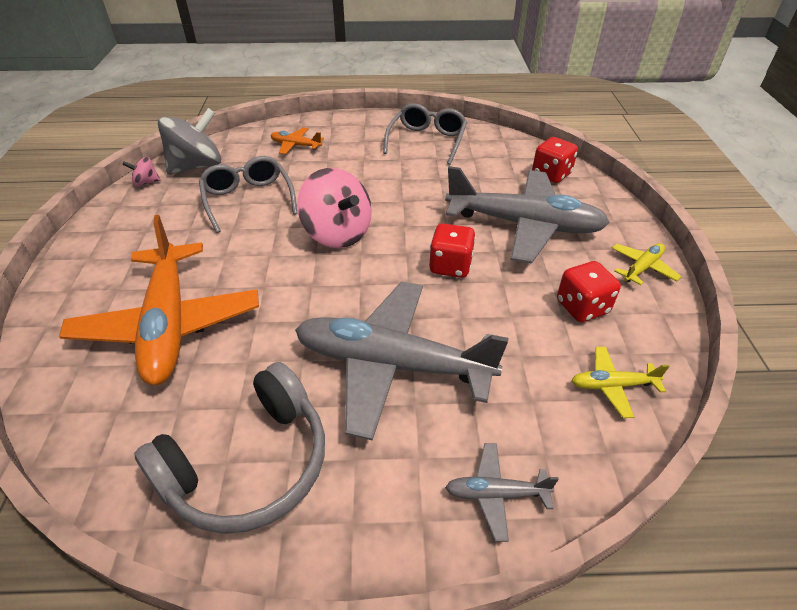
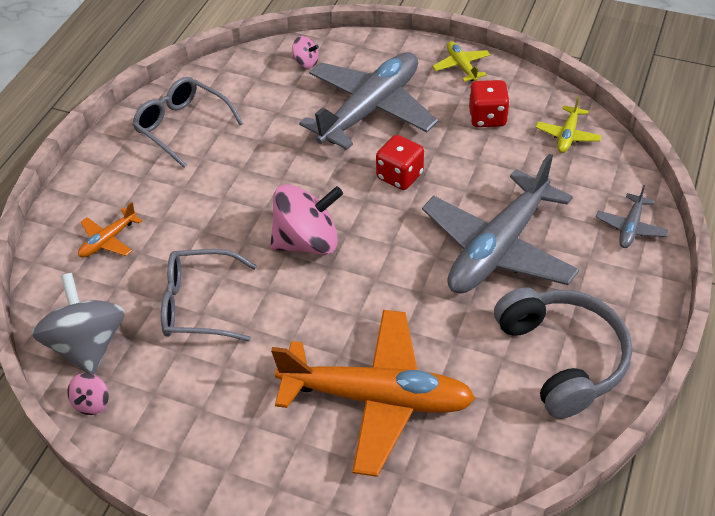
camera: 65 degrees left, 5 degrees up
(551, 174) = (306, 62): red dice -> pink spinning top

